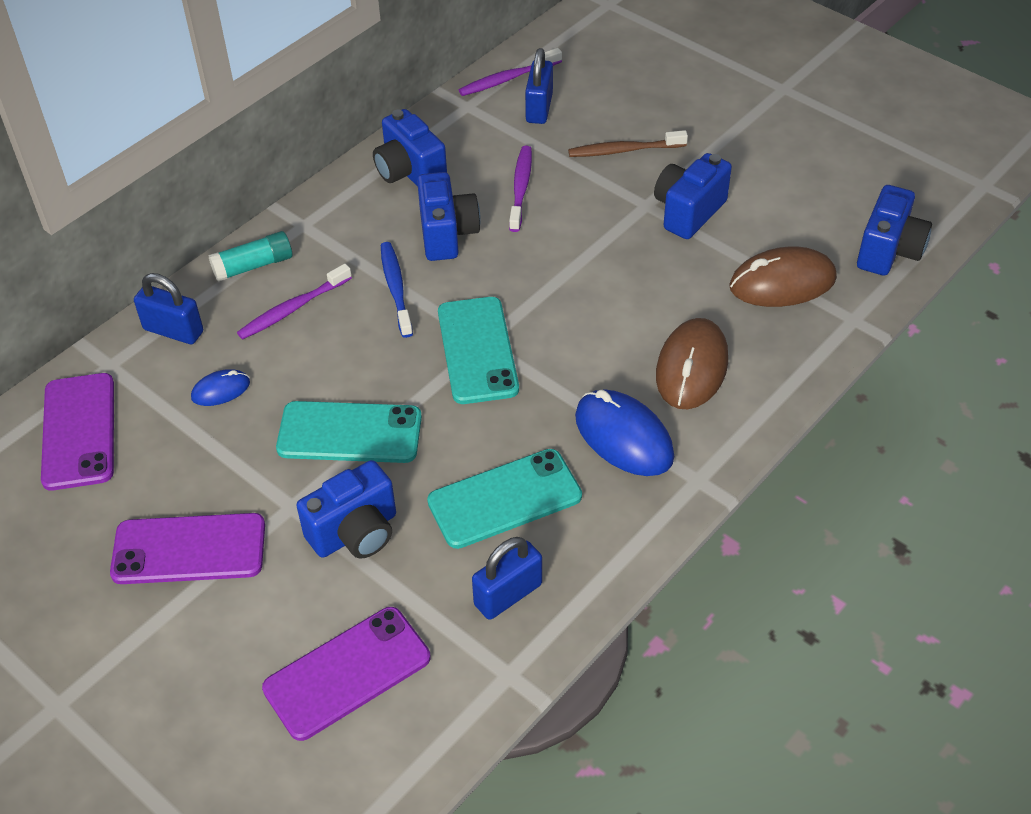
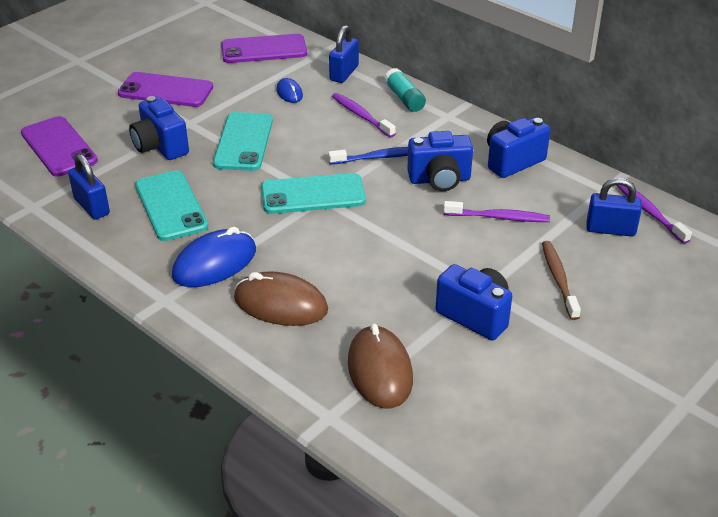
camera: 90 degrees right, 10 degrees down
(189, 549) = (166, 90): purple phone -> purple phone turned 75 degrees counterclockwise
(889, 251) = (424, 458): blue camera -> none

